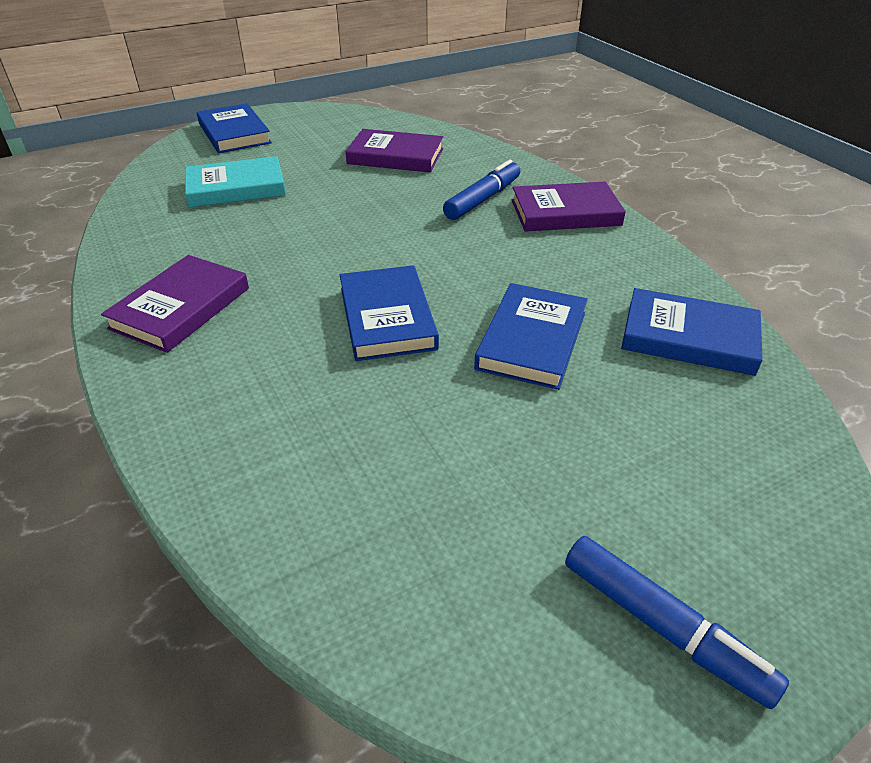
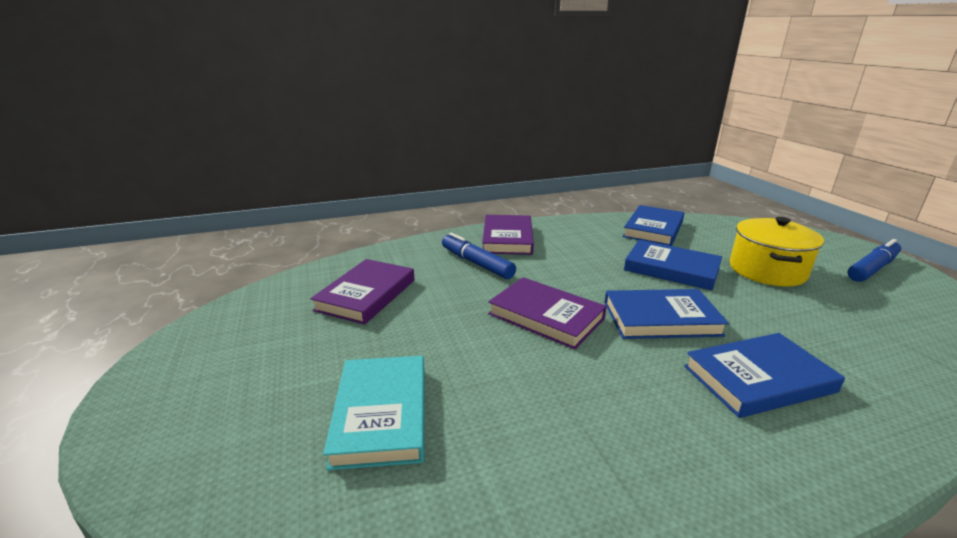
camera: 80 degrees left, 15 degrees down
(180, 308) = (679, 452): purple book -> purple book (546, 316)
(234, 133) = (181, 422): blue book -> blue book (758, 379)
(573, 446) = (767, 270): none -> yellow pot

